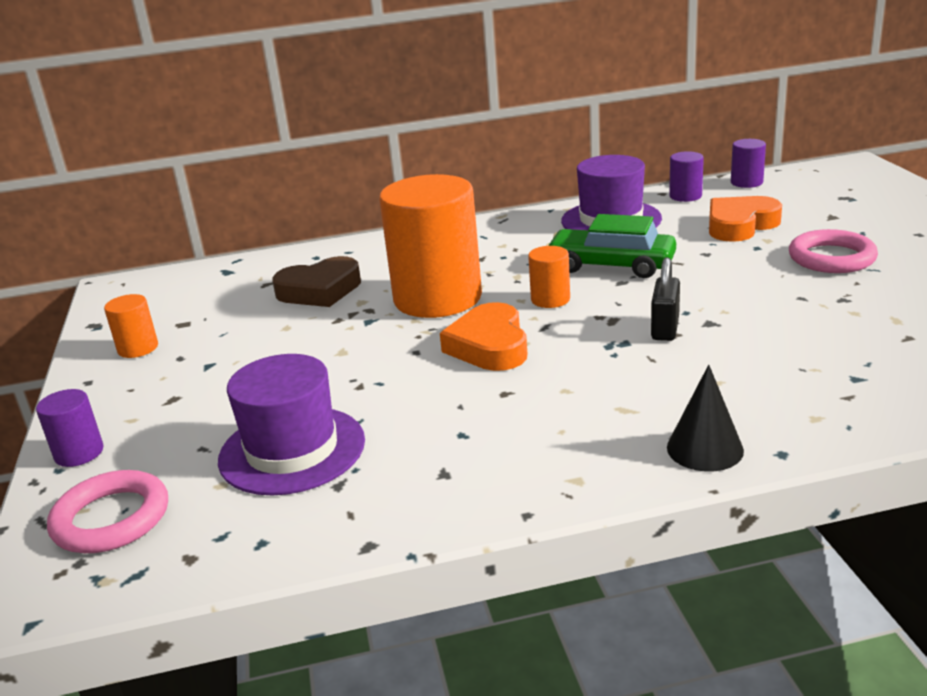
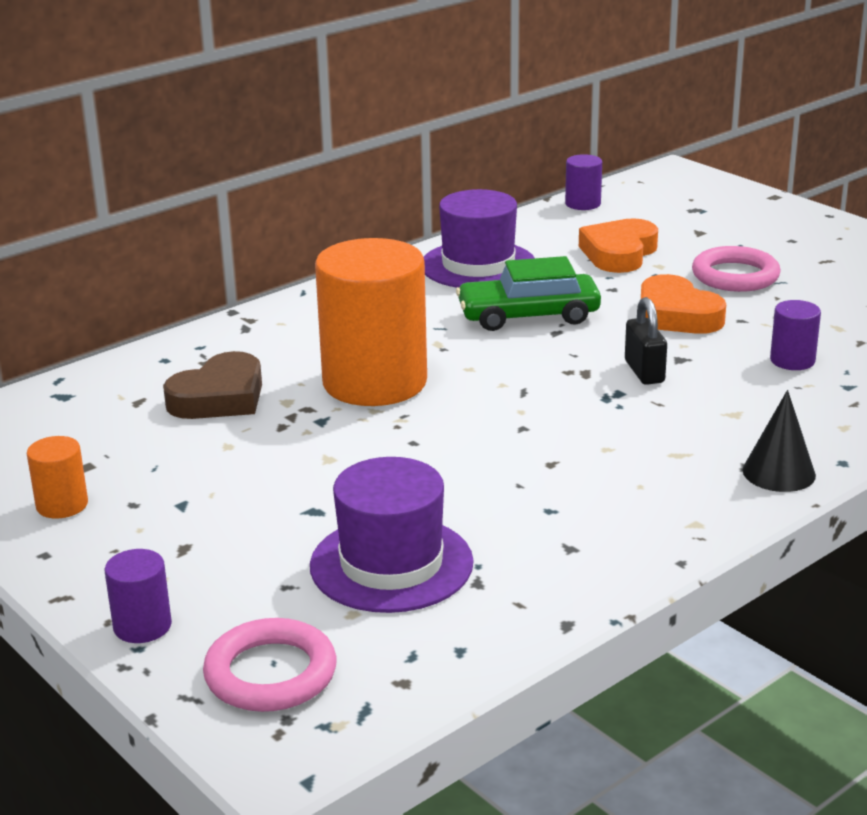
camera: 30 degrees left, 0 degrees up
(489, 346) = (487, 421): orange heart -> orange heart (676, 315)
(550, 299) = (501, 362): orange cylinder -> none
(685, 196) = (533, 227): purple cylinder -> purple cylinder (792, 360)

